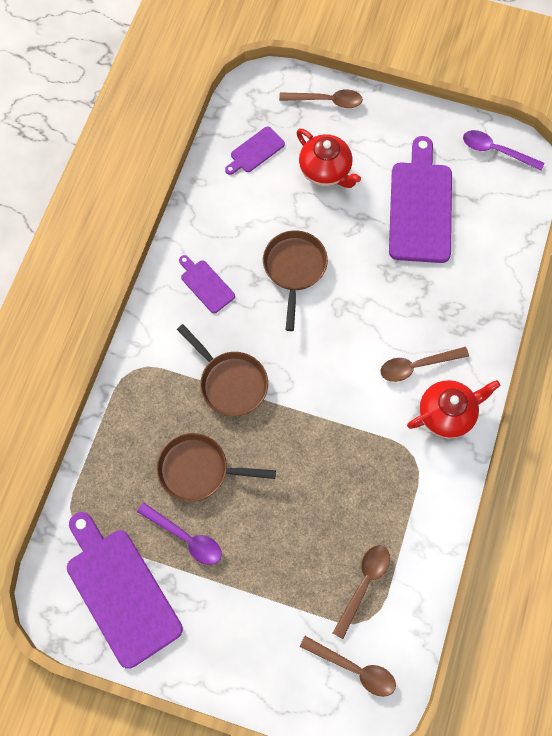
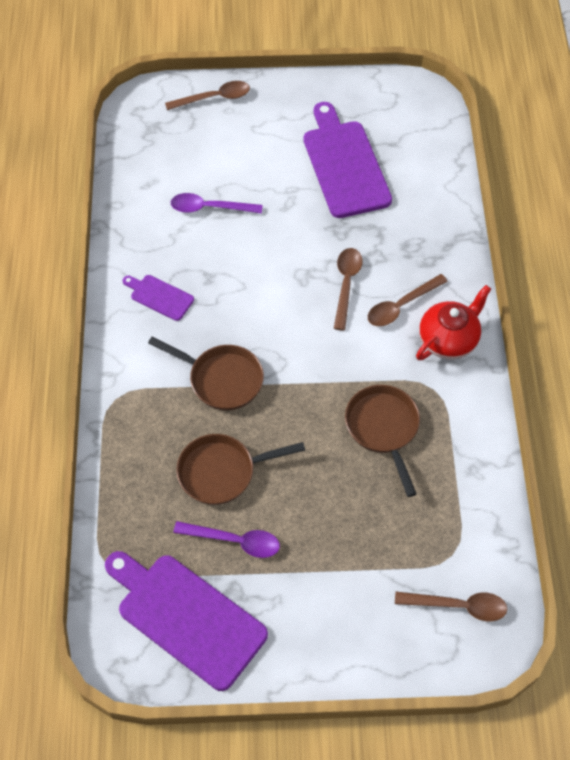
camera: 20 degrees left, 10 degrees down
(255, 151) = (161, 162): purple cutting board -> none
(294, 269) = (244, 256): brown pan -> brown pan (383, 428)
(326, 171) = (239, 159): red teapot -> none
(364, 584) = (434, 523): brown spoon -> brown spoon (346, 284)
(496, 151) = (395, 96): purple spoon -> purple spoon (209, 208)

